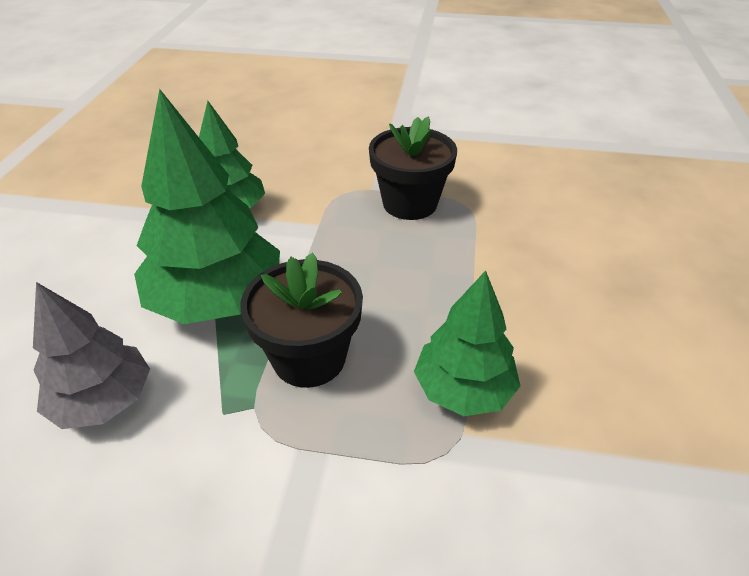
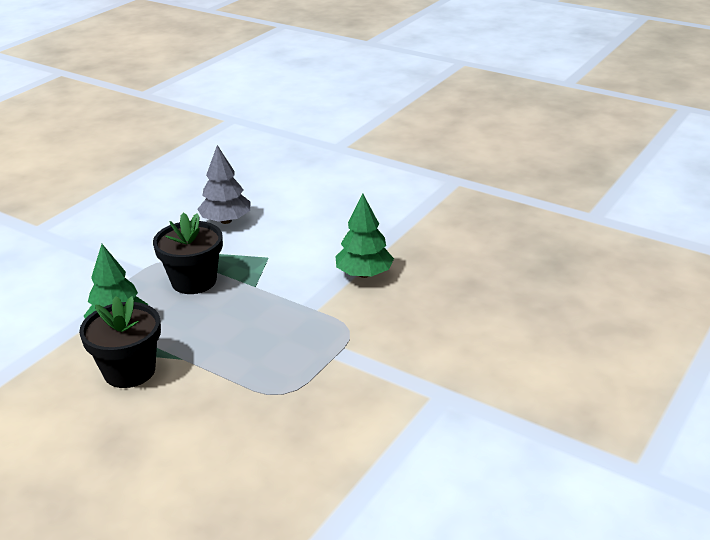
camera: 115 degrees right, 10 degrees down
(217, 300) = (269, 258): green tree -> none
(409, 203) = (307, 361): black flower pot -> black flower pot (129, 371)

